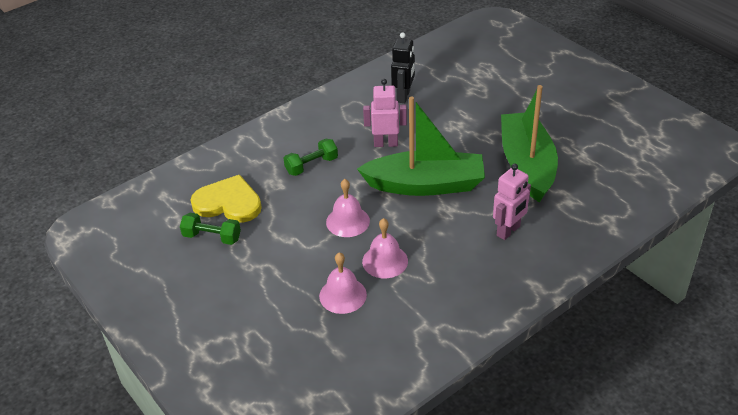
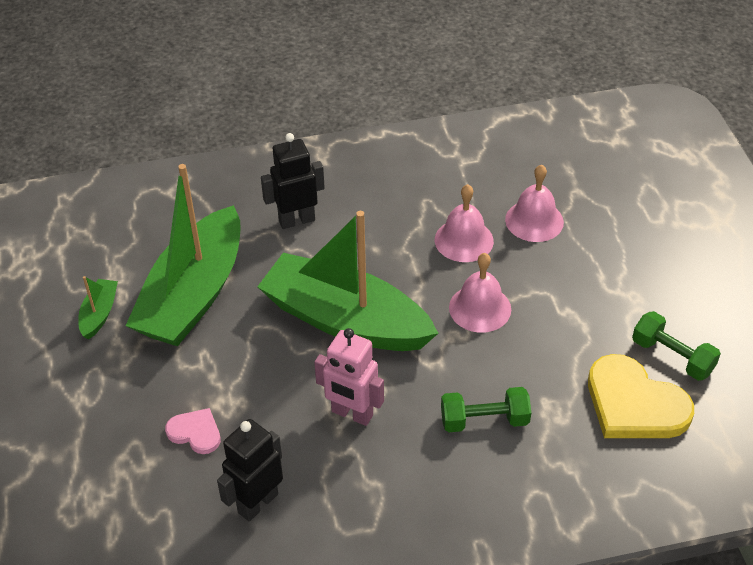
camera: 155 degrees left, 5 degrees up
(459, 109) = (195, 432): none -> pink heart
(508, 231) = (296, 220): pink robot -> black robot
(568, 137) = (99, 314): none -> green boat

